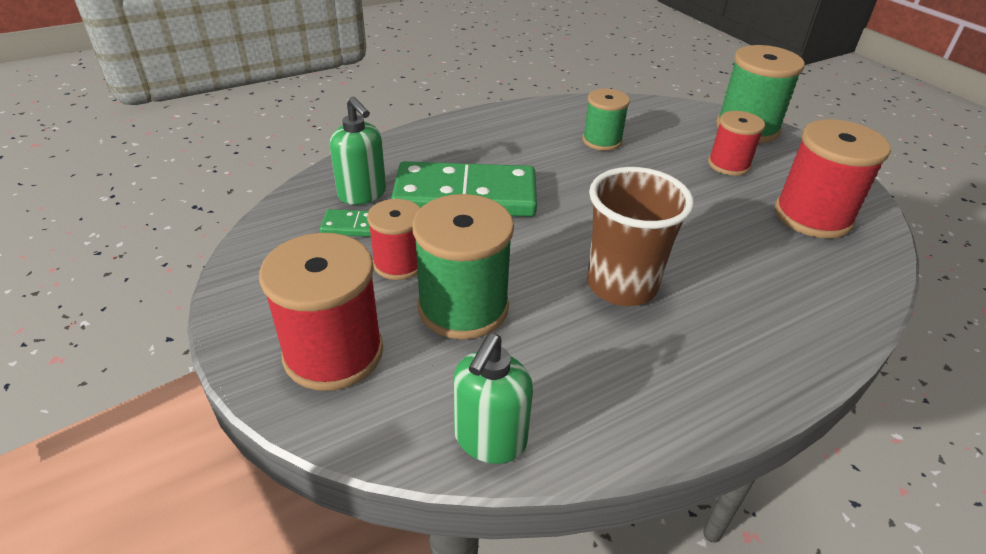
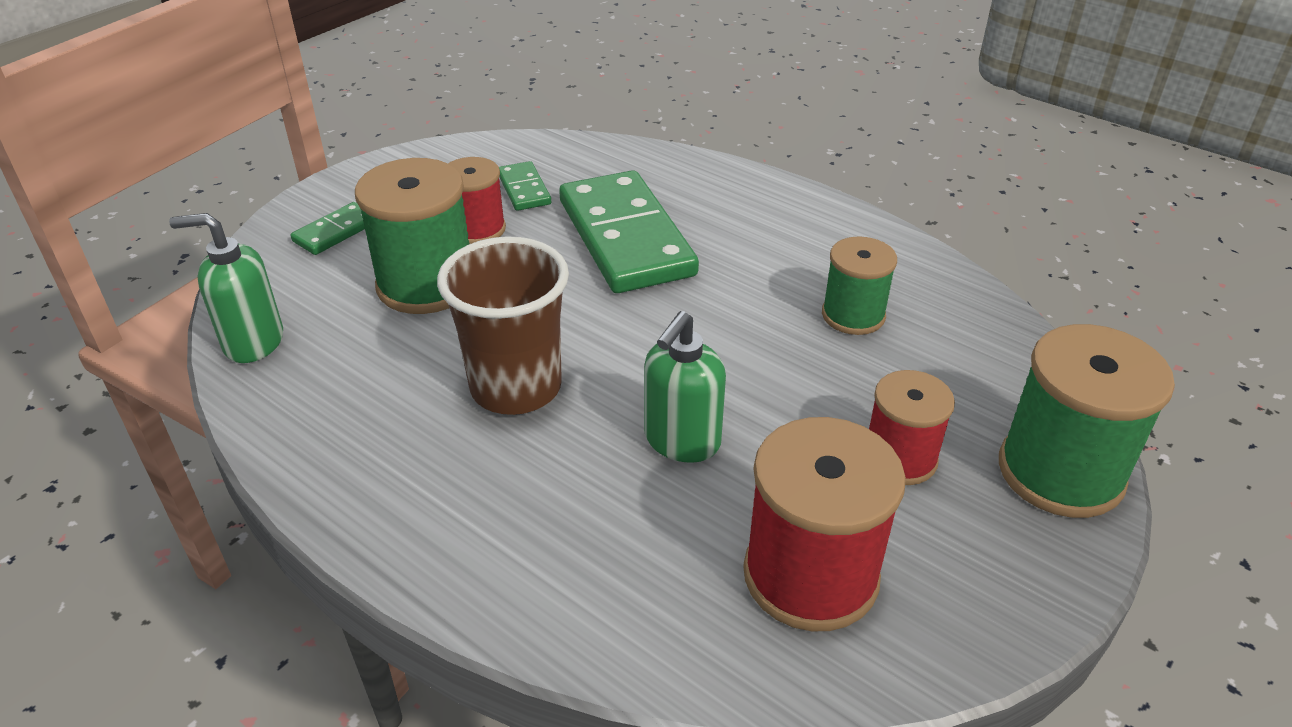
camera: 70 degrees right, 0 degrees up
(333, 353) = (336, 232): red spool -> green domino
(362, 194) = (582, 175): green soap dispenser -> green soap dispenser (681, 441)

